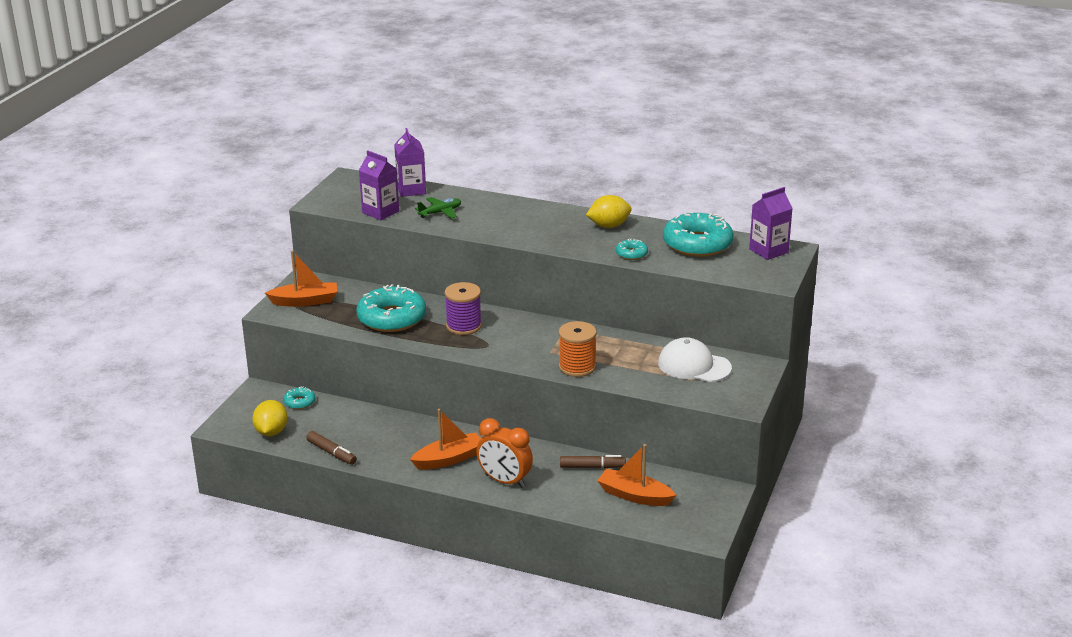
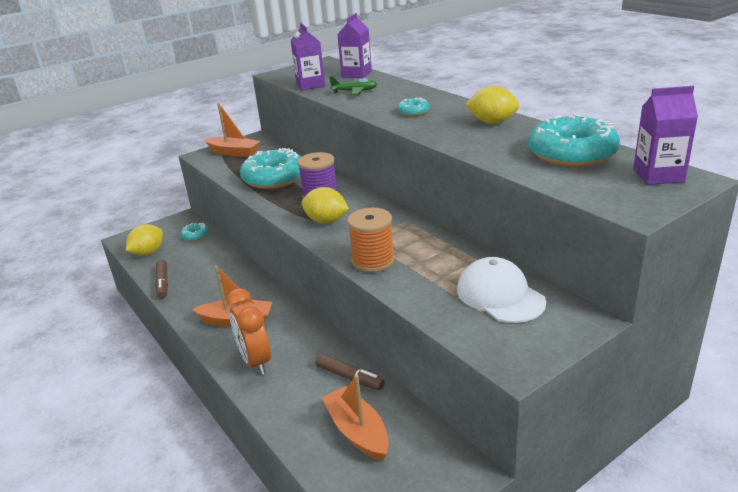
camera: 35 degrees right, 0 degrees up
(498, 346) = (326, 221): none -> yellow lemon
(631, 254) = (485, 150): turquoise donut -> turquoise donut (413, 112)

